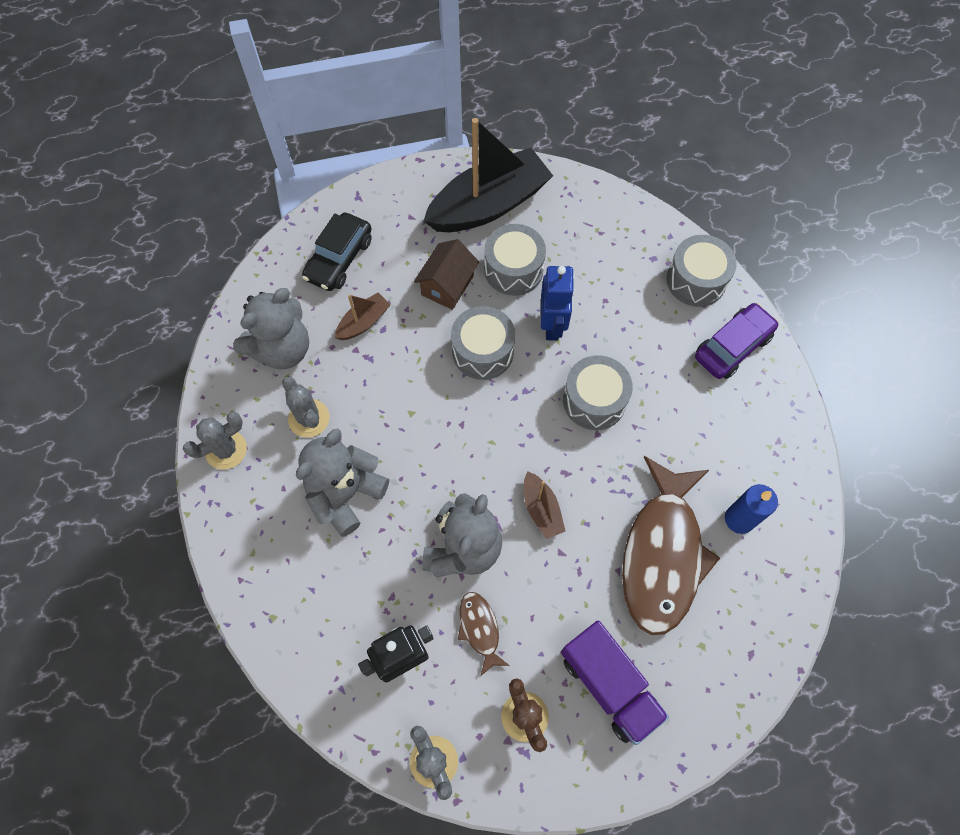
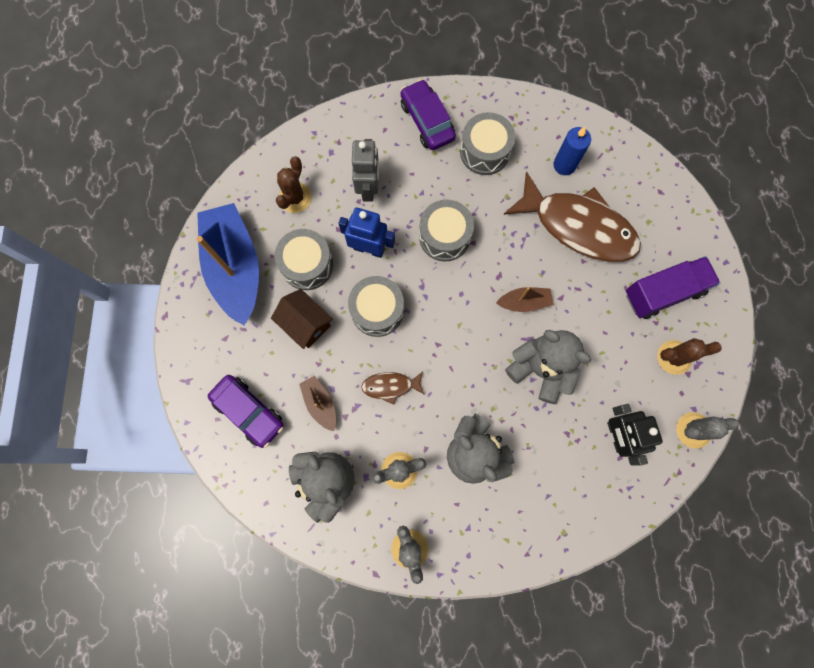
camera: 75 degrees left, 10 degrees up
(339, 259) = (249, 412): black car -> purple car
(480, 629) = (606, 373): brown fish -> brown fish (390, 386)
(488, 205) = (235, 268): black boat -> blue boat
(586, 238) = (295, 197): none -> brown cactus
(624, 306) = (368, 188): none -> grey robot
(696, 280) = (361, 127): grey drum -> grey drum (485, 152)

